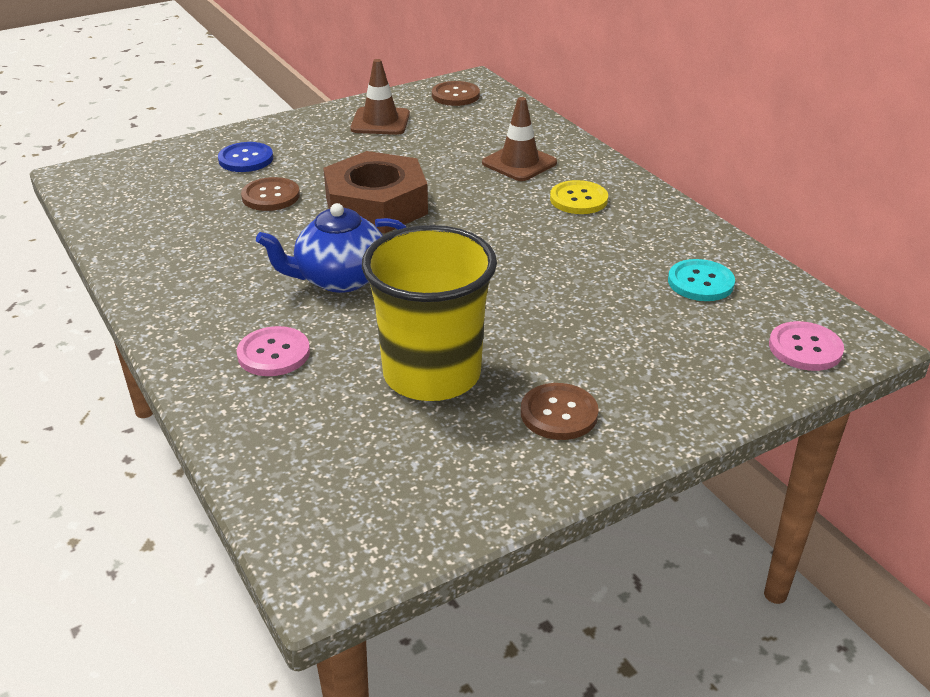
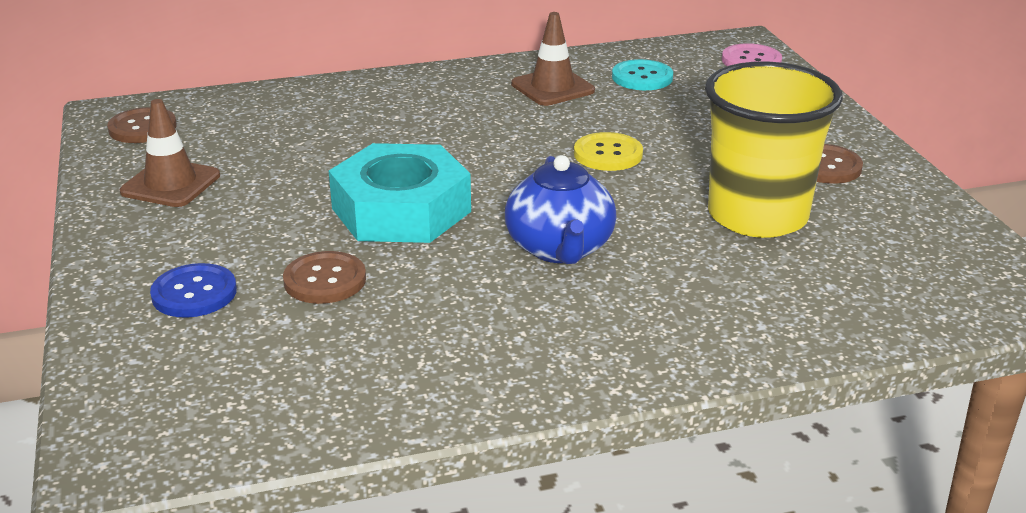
camera: 75 degrees left, 5 degrees down
(273, 353) = (700, 302): pink button -> none
(376, 206) = (401, 210): brown nut -> turquoise nut
(519, 163) = (359, 117): brown traffic cone -> brown traffic cone (552, 87)
(578, 199) = (462, 101): yellow button -> yellow button (608, 154)

